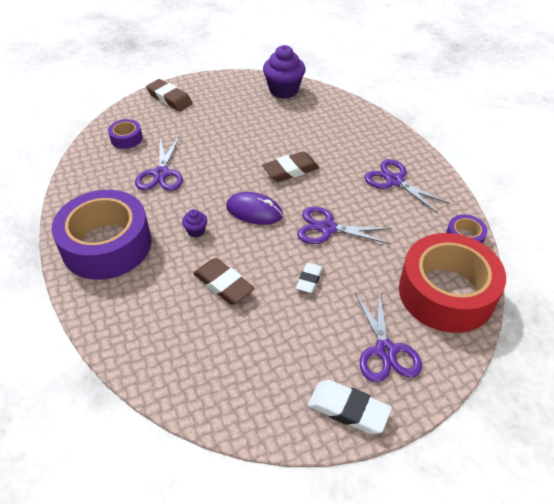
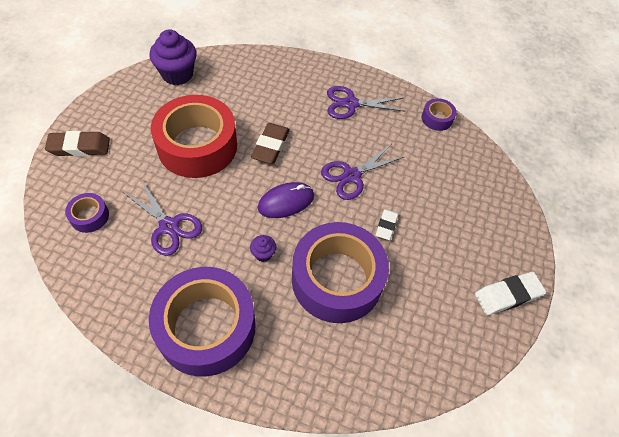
camera: 50 degrees left, 10 degrees up
(223, 284) = (337, 279): brown eraser -> purple tape
(309, 280) = (386, 226): white eraser -> white eraser turned 45 degrees clockwise
(385, 351) = (482, 237): purple scissors -> none
(446, 293) = (469, 167): red tape -> red tape (197, 146)

